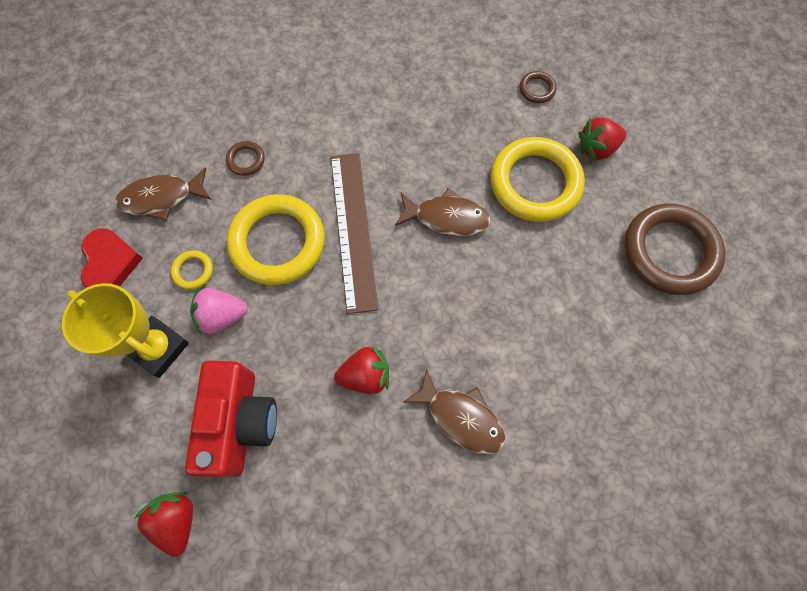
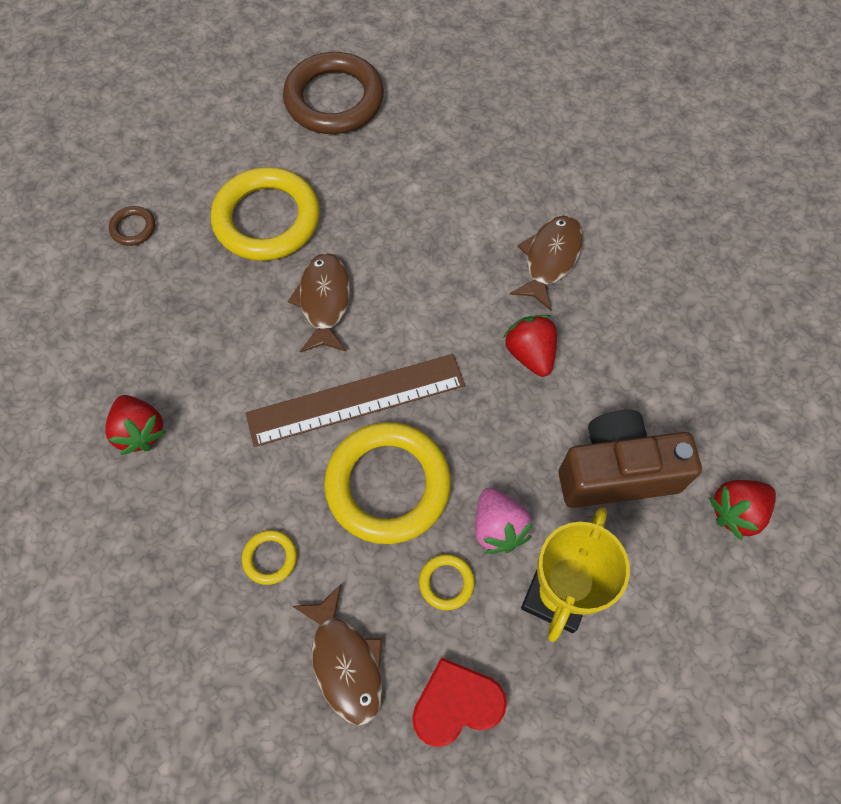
camera: 100 degrees left, 5 degrees down
(240, 422) = (616, 472): red camera -> brown camera
(246, 160) = (270, 558): brown ring -> yellow ring
(596, 148) = (215, 165): red strawberry -> red strawberry (140, 431)

